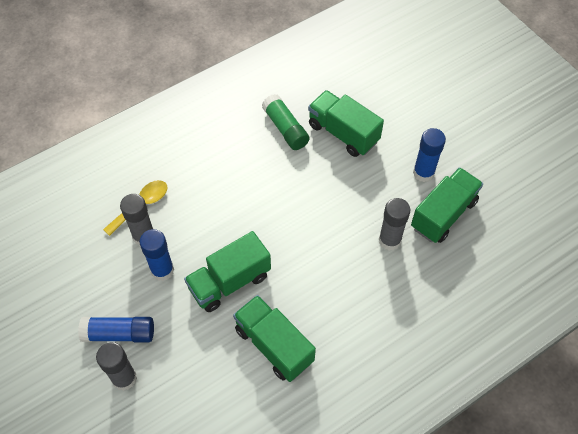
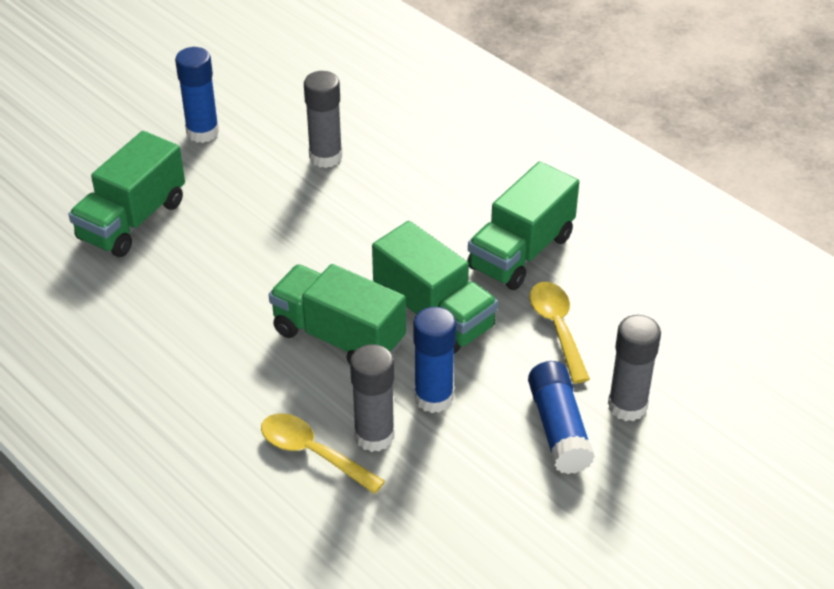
camera: 100 degrees left, 15 degrees down
(200, 352) = (557, 328): none -> yellow spoon
(285, 128) = (126, 289): green glue stick -> none
(443, 214) = (273, 110): green truck -> green truck (338, 337)

